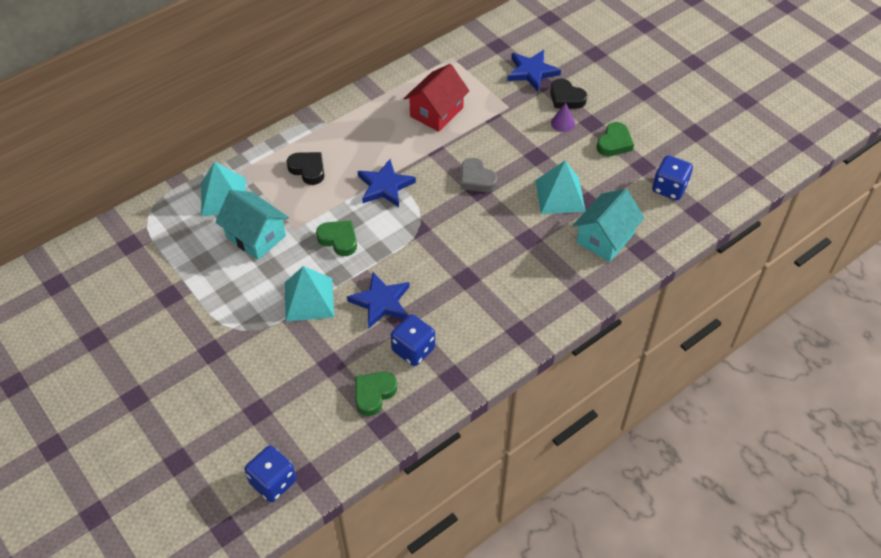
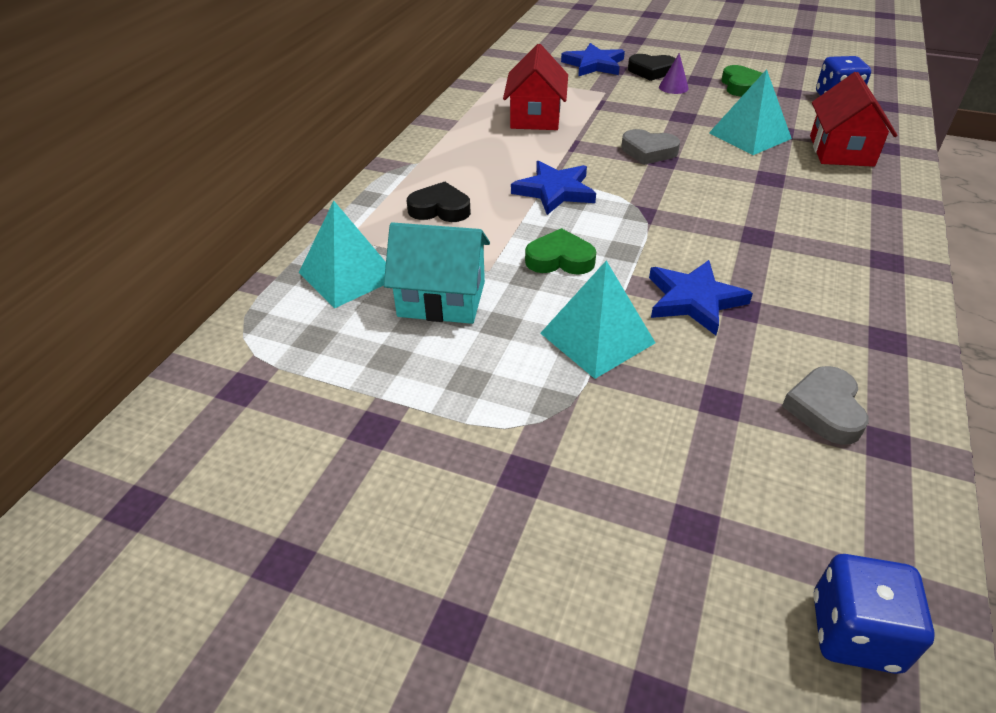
camera: 30 degrees left, 10 degrees down
(374, 394) = (825, 409): green heart -> grey heart
(413, 349) = (801, 332): blue dice -> none
(605, 238) = (841, 151): turquoise house -> red house

